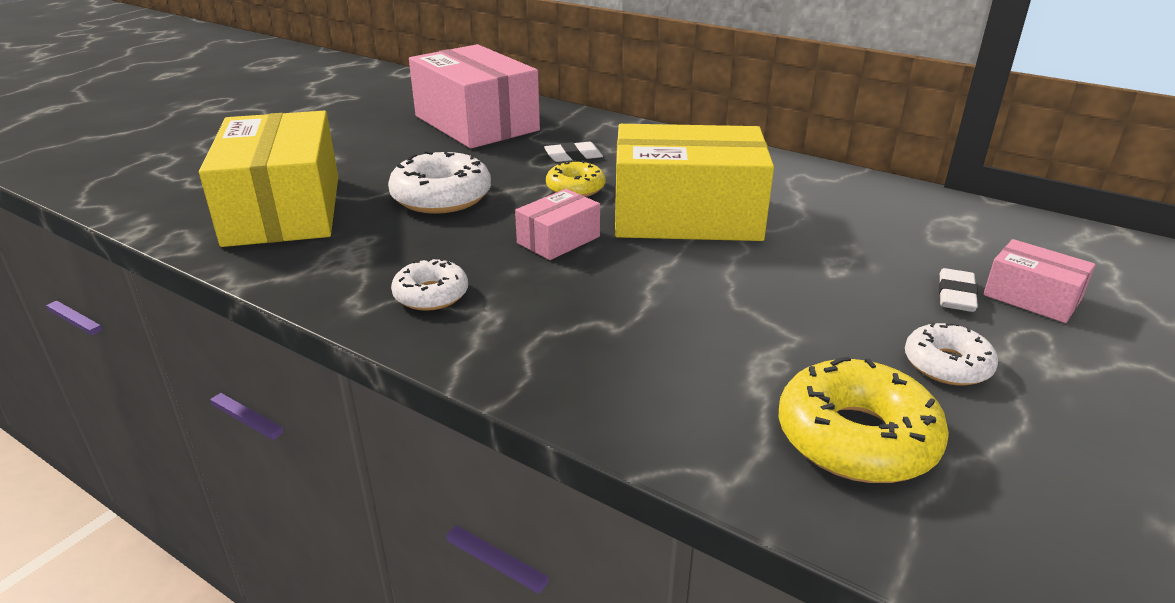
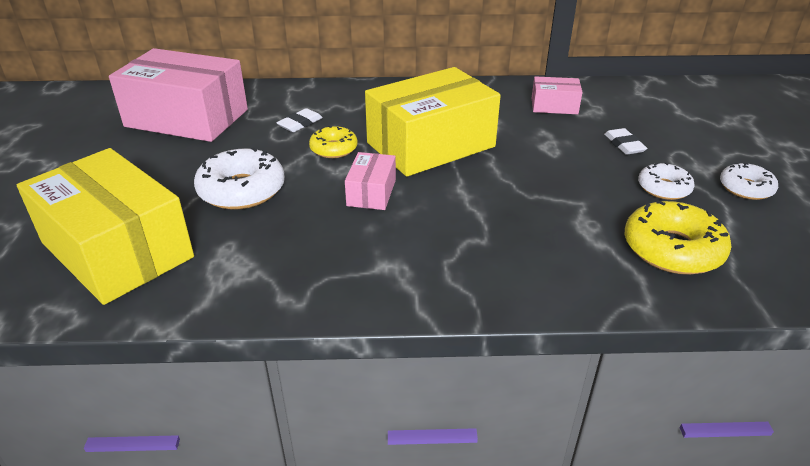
camera: 35 degrees left, 5 degrees up
(431, 295) = (337, 269): white donut -> white donut (746, 188)
(1031, 297) = (656, 133): pink box -> pink box (554, 106)

